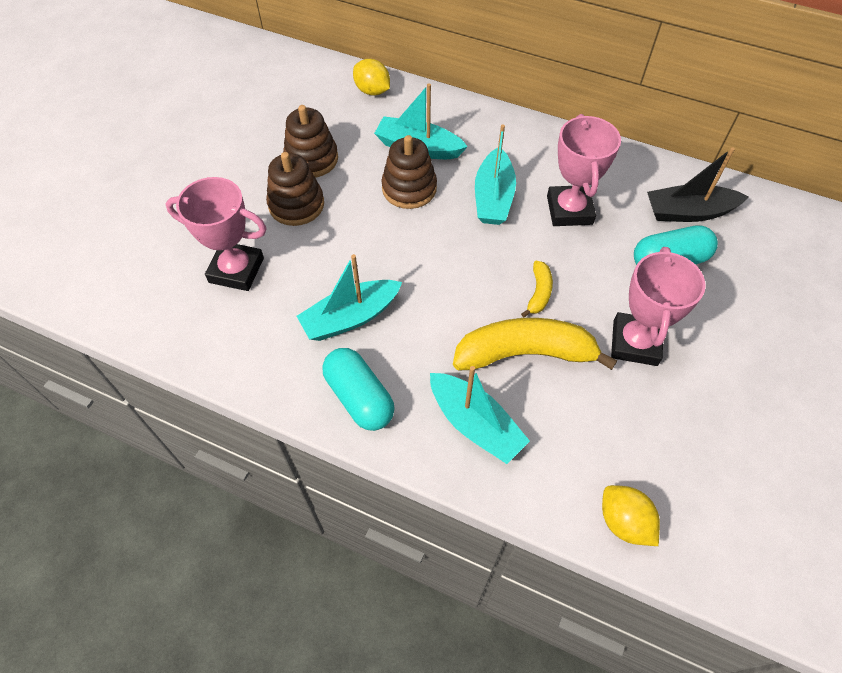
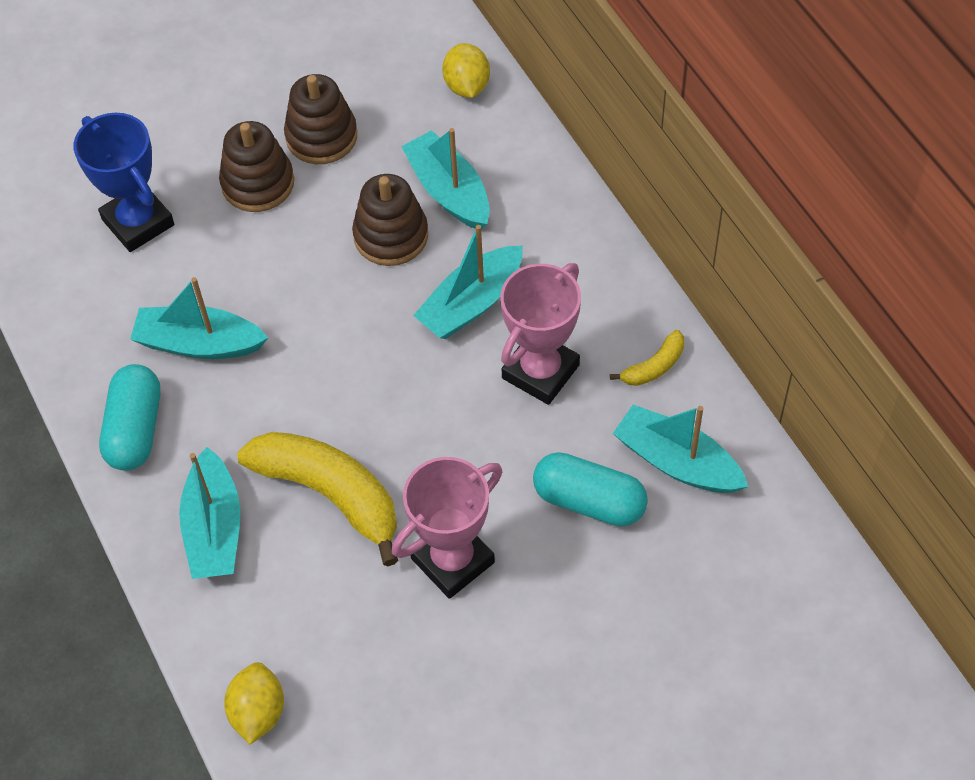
camera: 40 degrees right, 0 degrees up
(236, 270) = (138, 222): pink trophy -> blue trophy
(538, 293) = (409, 441): yellow banana -> yellow banana (654, 366)
(688, 212) = (677, 462): black boat -> turquoise boat

